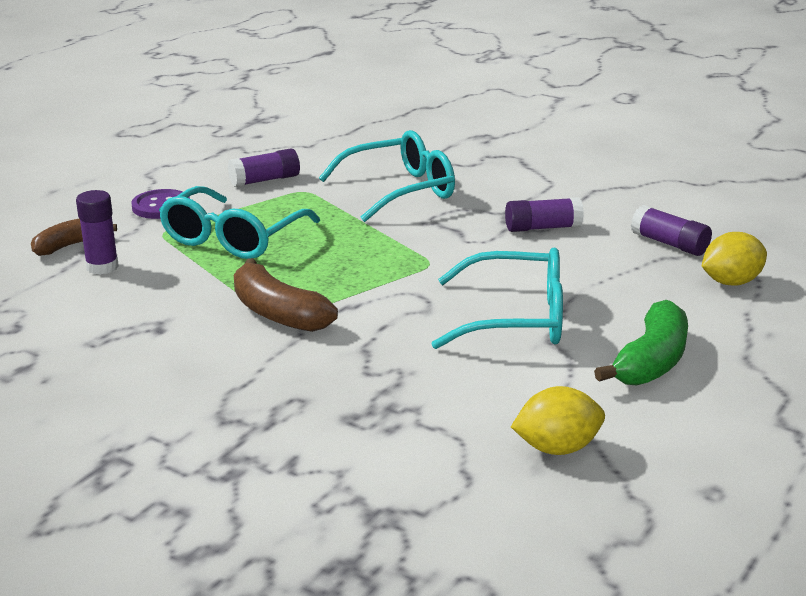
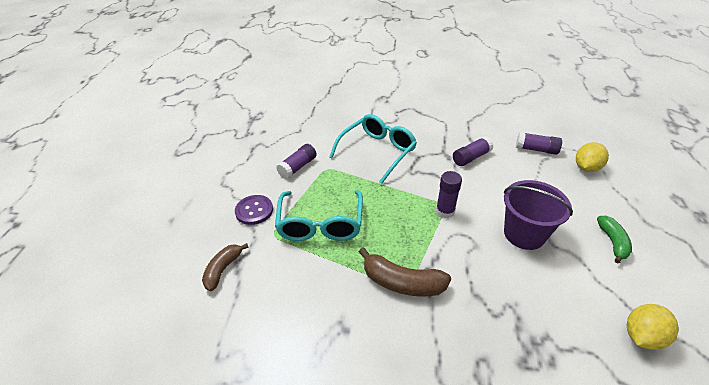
camera: 25 degrees left, 15 degrees up
(102, 267) = (261, 282): purple glue stick -> purple glue stick (445, 211)
(516, 318) = (524, 234): turquoise glasses -> purple bucket
(651, 361) = (612, 242): green banana -> green banana, size x0.66

